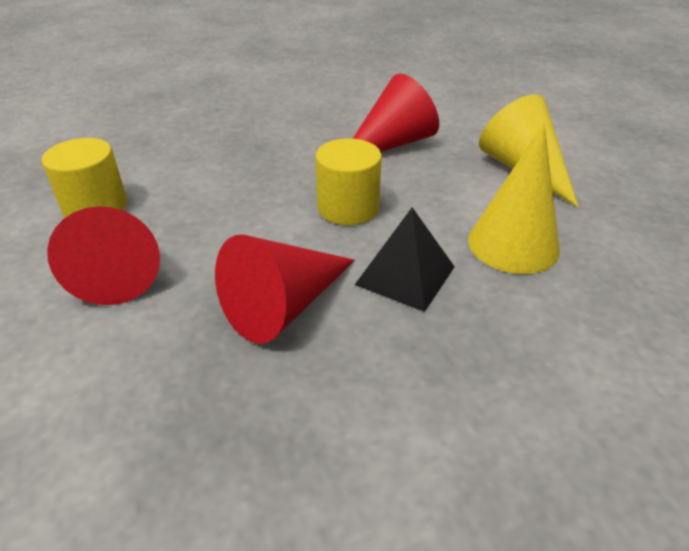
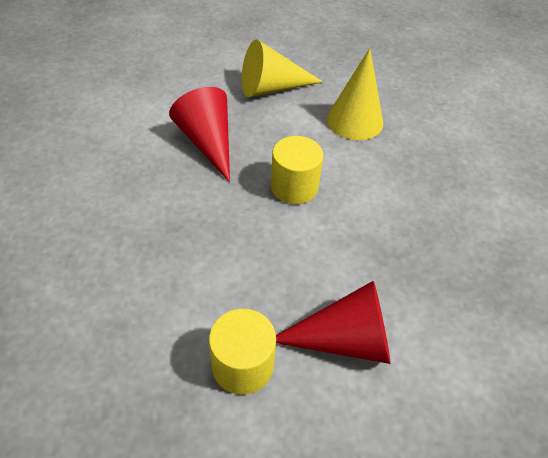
camera: 80 degrees left, 10 degrees up
(285, 306) = (399, 239): red cone -> none
(405, 275) = (377, 175): black pyramid -> none

